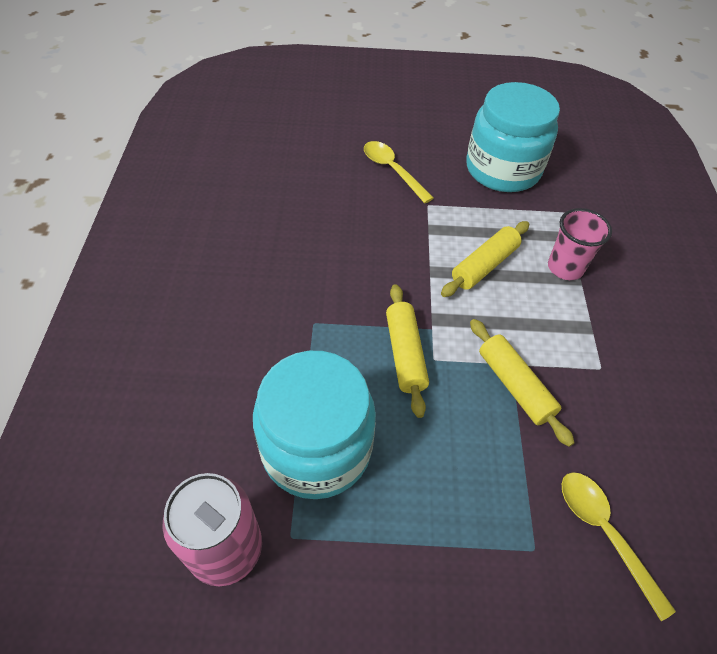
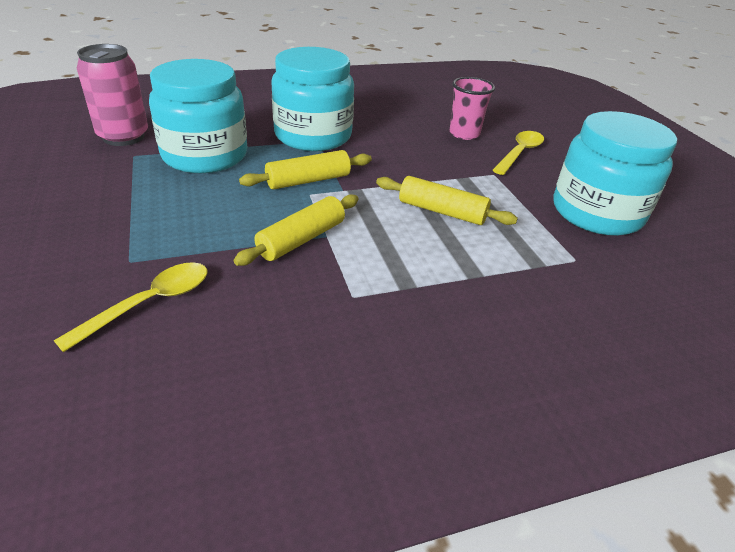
camera: 70 degrees right, 15 degrees down
(300, 323) = (313, 136): none -> turquoise jar
(565, 268) = (484, 264): pink cup -> pink cup (464, 134)

